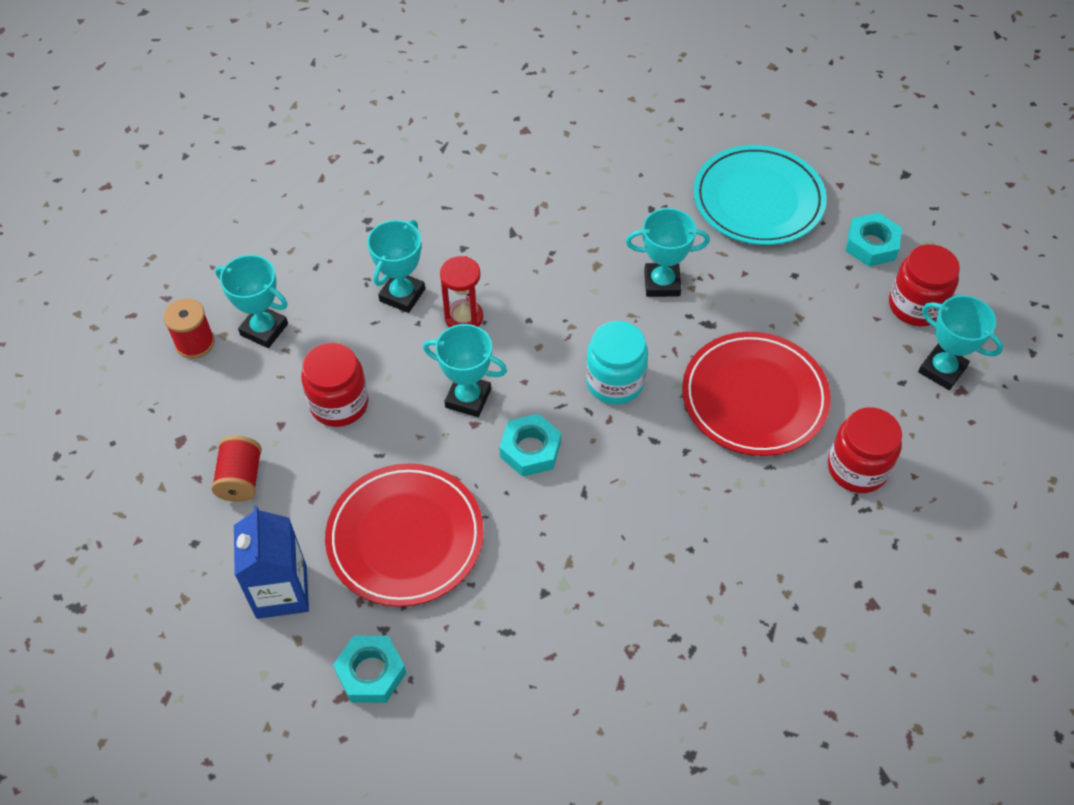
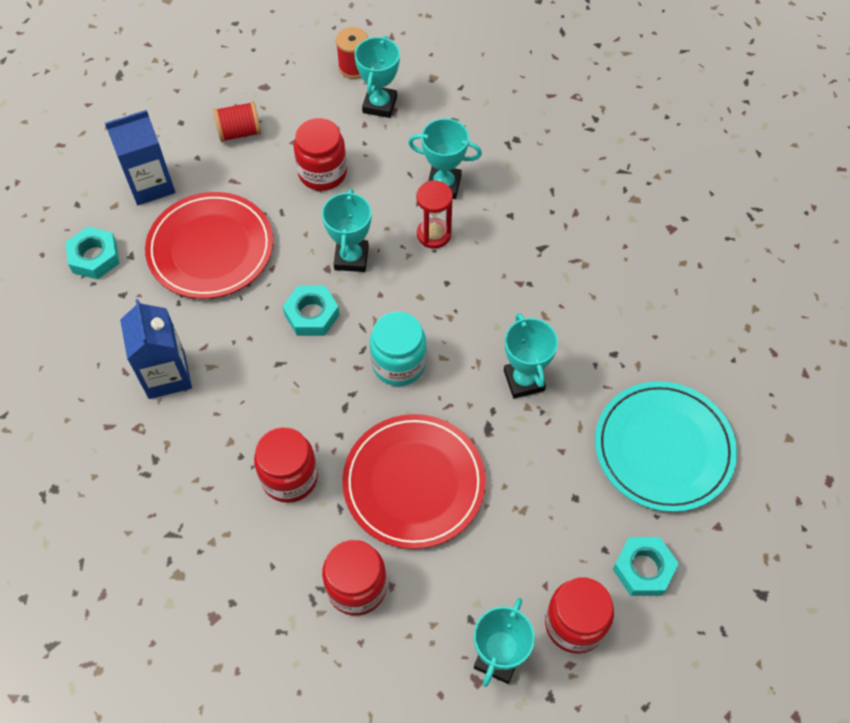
camera: 75 degrees right, 5 degrees up
(568, 610) = (166, 375): none -> blue carton
(725, 506) = (289, 477): none -> red jar

